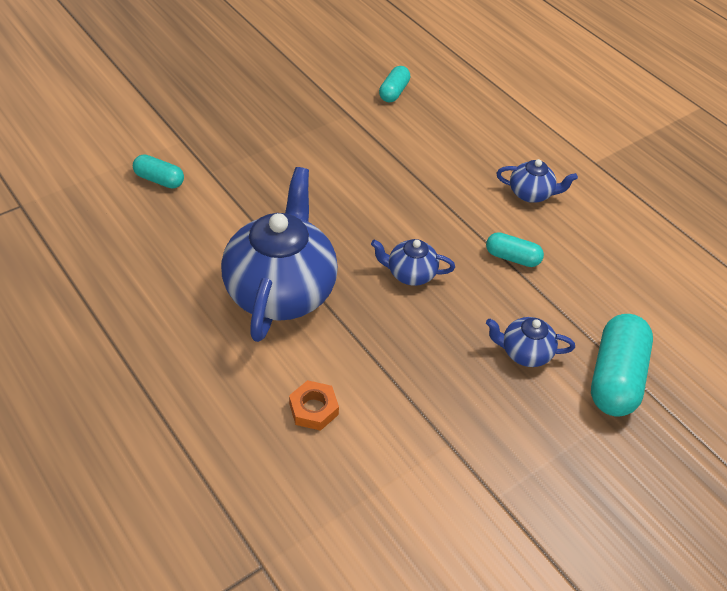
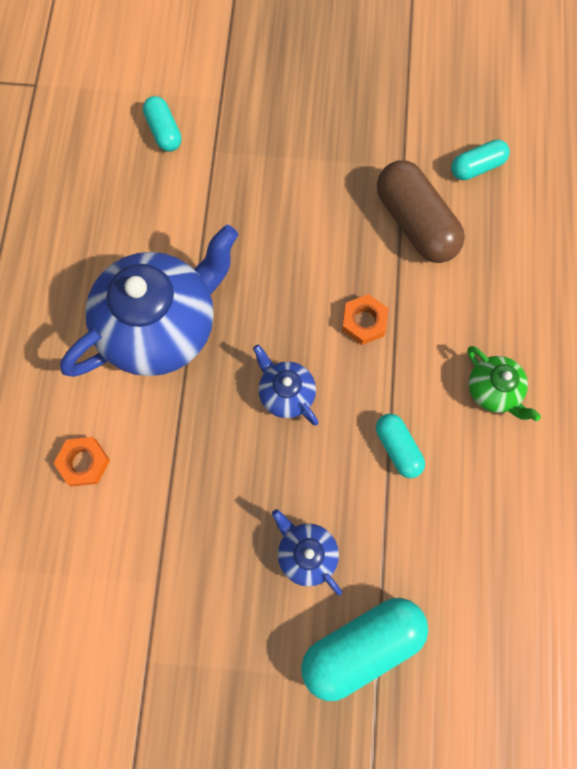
camera: 45 degrees right, 25 degrees up
(389, 138) = (415, 223): none -> brown capsule
(416, 206) = (364, 322): none -> orange nut
(531, 194) = (493, 390): blue teapot -> green teapot

